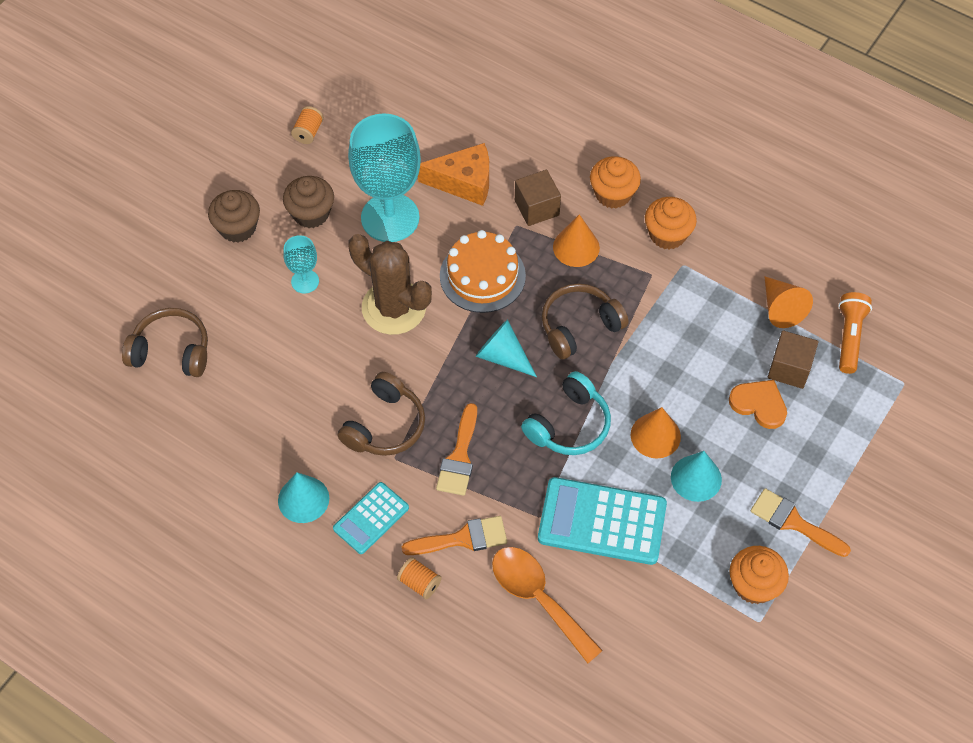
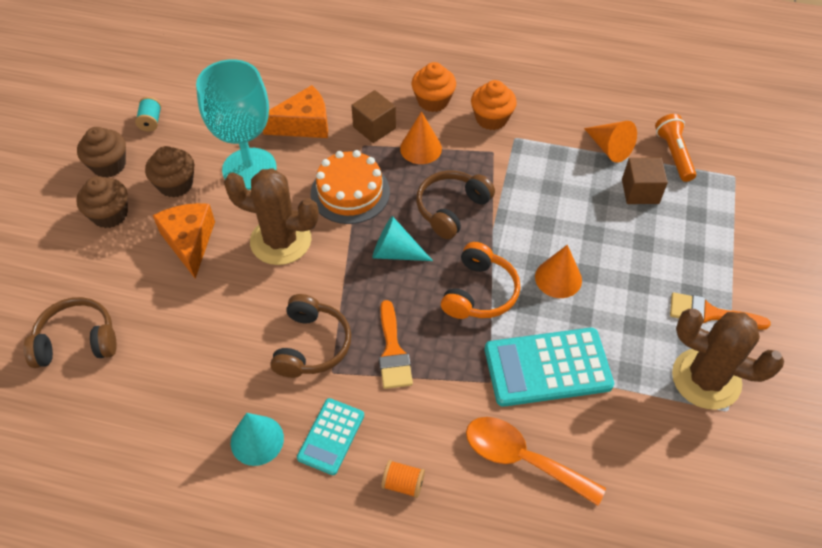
camera: 20 degrees left, 5 degrees down
(252, 171) = (109, 165): none -> brown cupcake
(305, 281) = (189, 242): turquoise goblet -> orange cheese
(308, 132) = (151, 121): orange spool -> turquoise spool
(462, 538) = (427, 426): orange brush -> none
(569, 425) = (480, 292): turquoise headphones -> orange headphones
(696, 478) = (610, 303): turquoise cone -> none
(754, 585) = (706, 379): orange cupcake -> brown cactus
(759, 404) = (631, 226): orange heart -> none

